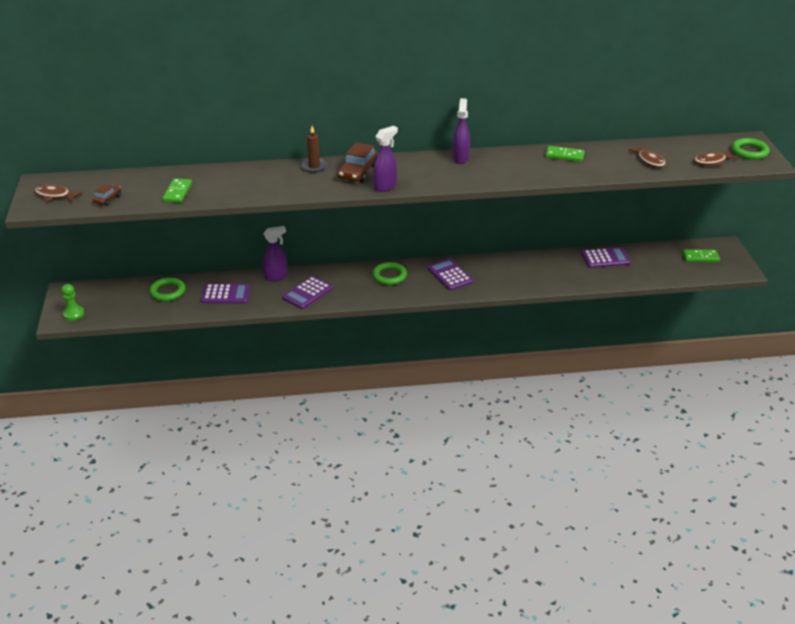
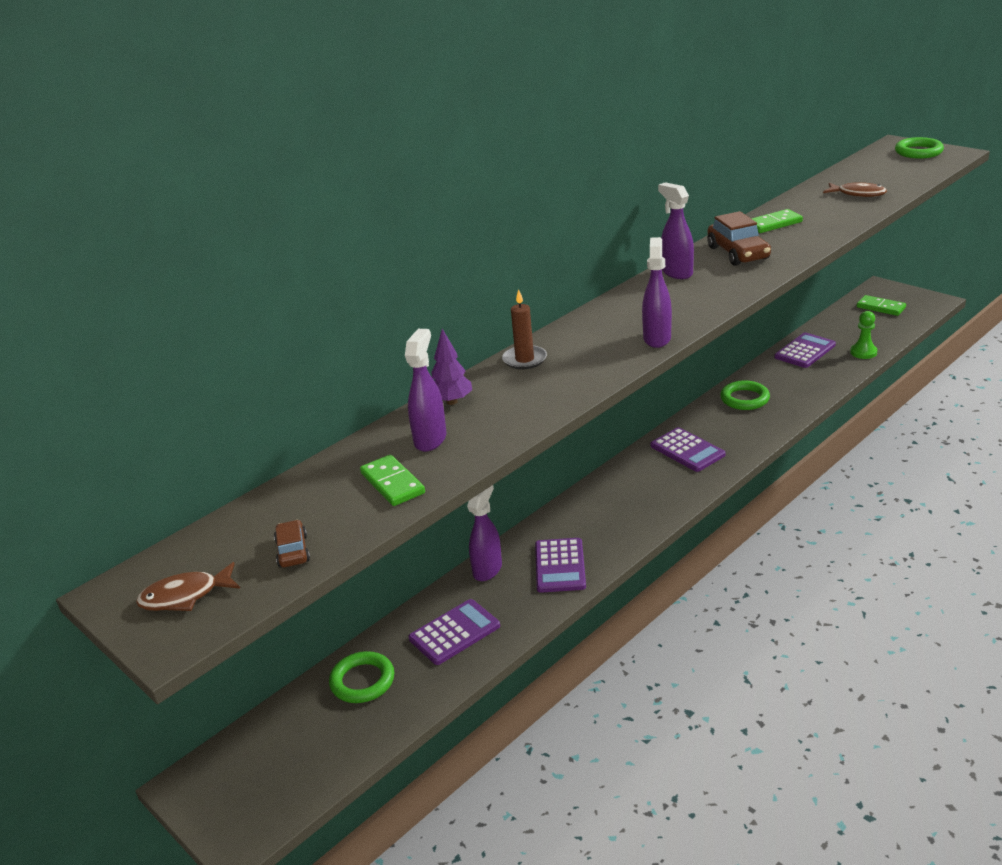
camera: 35 degrees left, 5 degrees down
(73, 314) = (253, 811): green pawn -> green pawn (863, 352)
(219, 182) = (430, 439): none -> purple spray bottle
(254, 170) = (451, 402): none -> purple tree
(358, 172) = (592, 339): brown car -> brown car (738, 253)
(389, 276) = (624, 489): green ring -> green ring (744, 399)
(449, 275) = (687, 450): purple calculator -> purple calculator turned 150 degrees counterclockwise
(700, 257) = (880, 307): green domino -> green domino turned 75 degrees clockwise
(712, 161) = (909, 172): brown fish -> none

